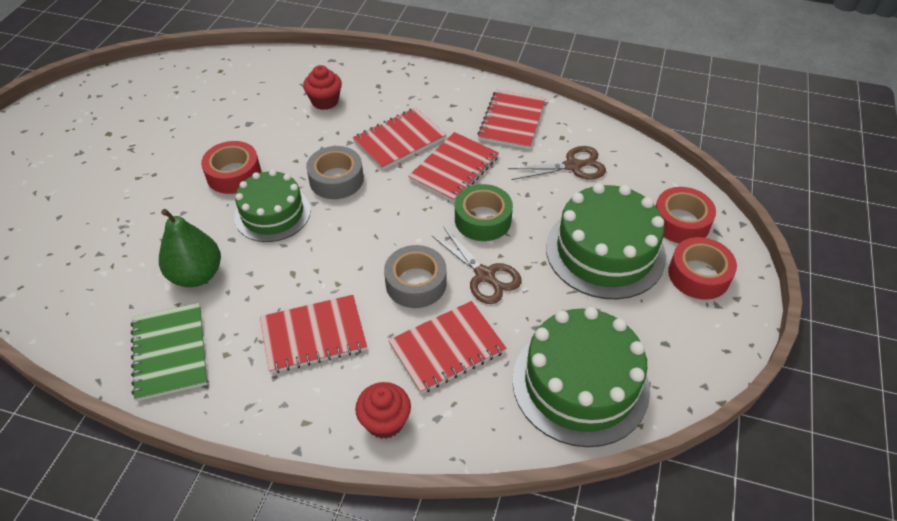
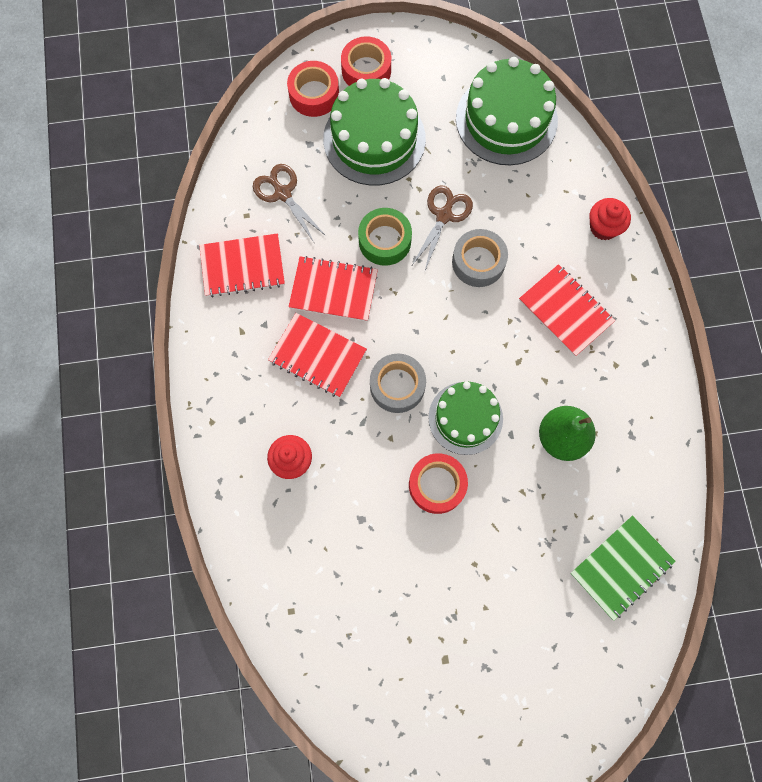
camera: 115 degrees left, 25 degrees up
(170, 352) = (637, 407): green notebook -> green notebook (621, 567)
(447, 348) = (525, 214): red notebook -> none

